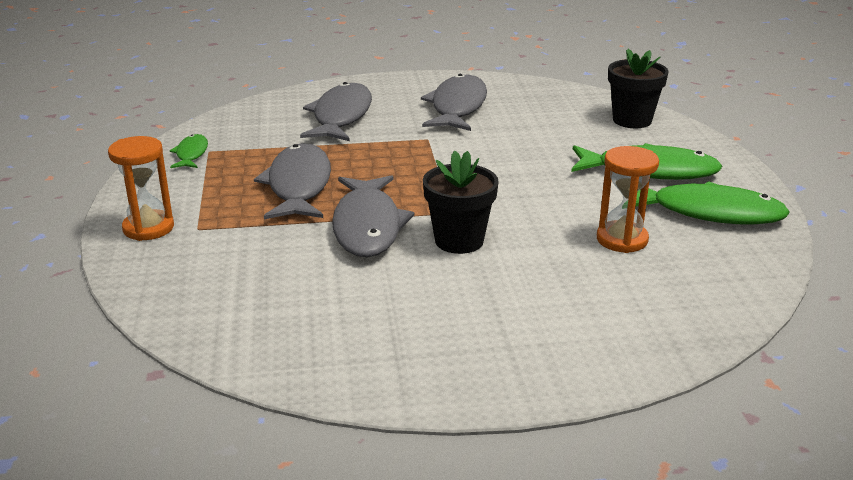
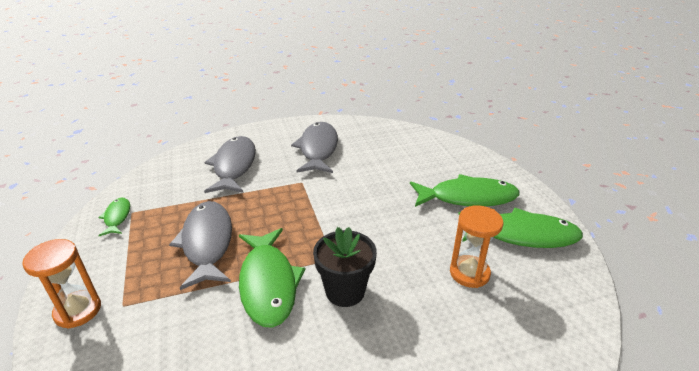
camera: 10 degrees left, 5 degrees up
(367, 226) = (268, 283): grey fish -> green fish
(632, 120) = (441, 150): black flower pot -> none

